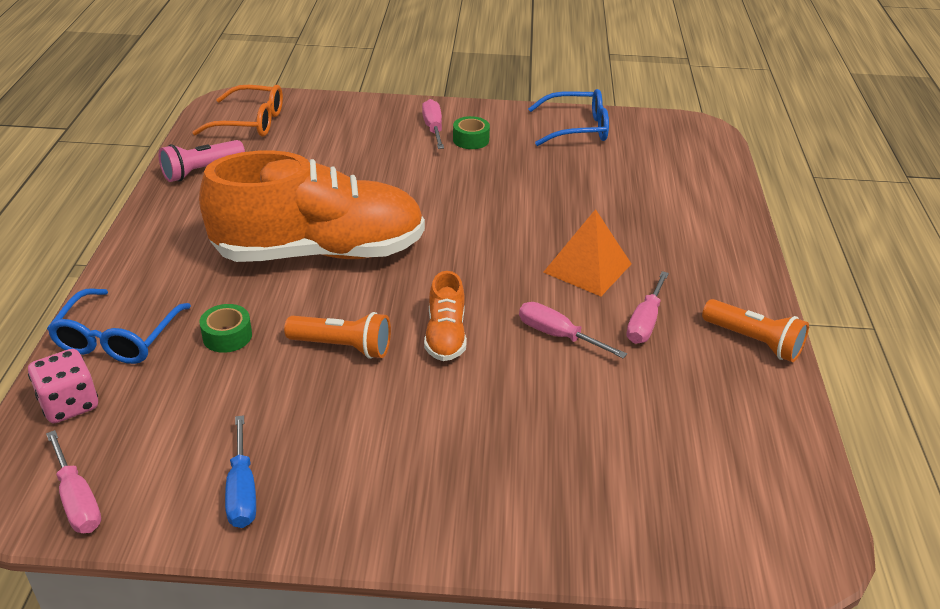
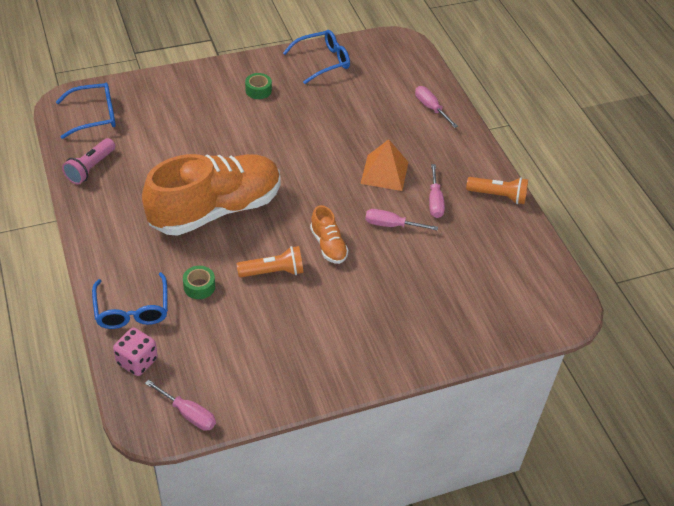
camera: 25 degrees left, 10 degrees up
(242, 490) = (275, 376): blue screwdriver -> none
(249, 122) = (94, 116): orange glasses -> blue glasses
(433, 129) = (227, 87): pink screwdriver -> pink screwdriver (431, 108)

